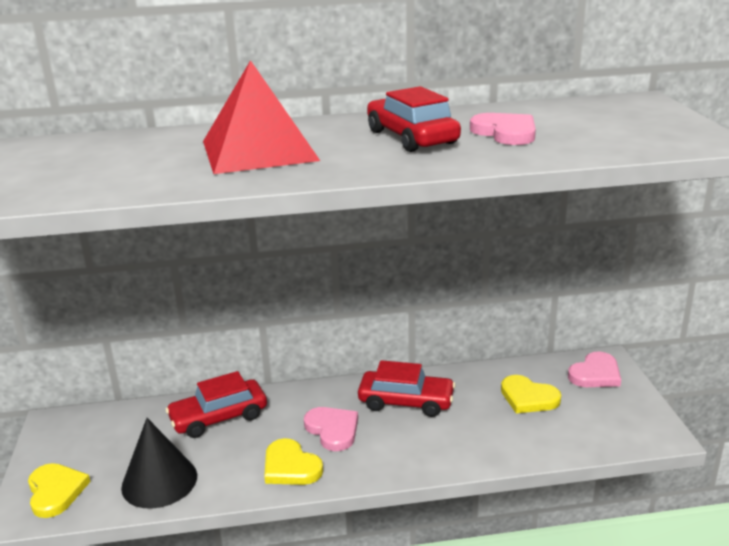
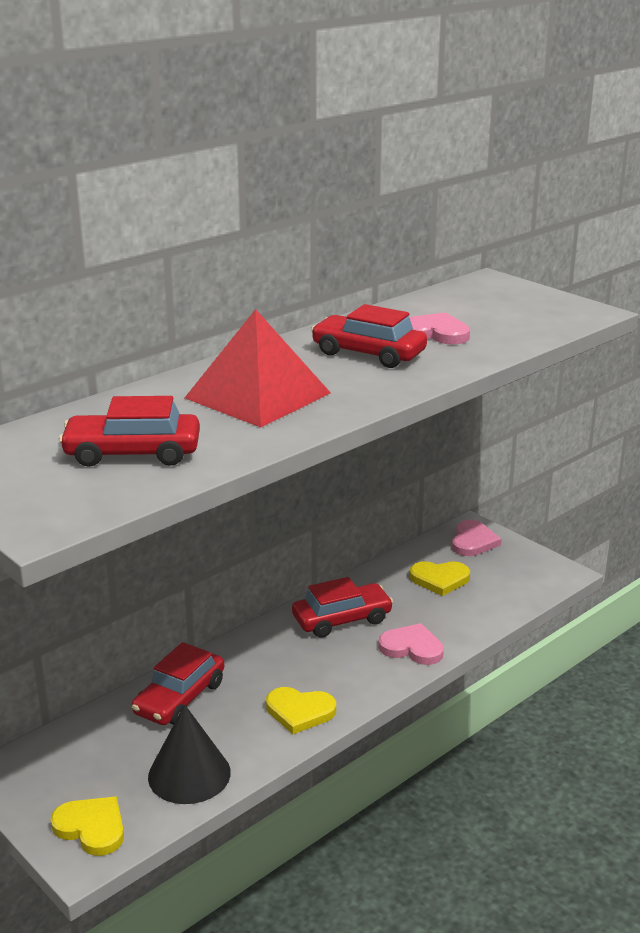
camera: 35 degrees left, 0 degrees up
(89, 171) = (132, 453): none -> red car
(333, 430) = (303, 667): pink heart -> pink heart (412, 647)

